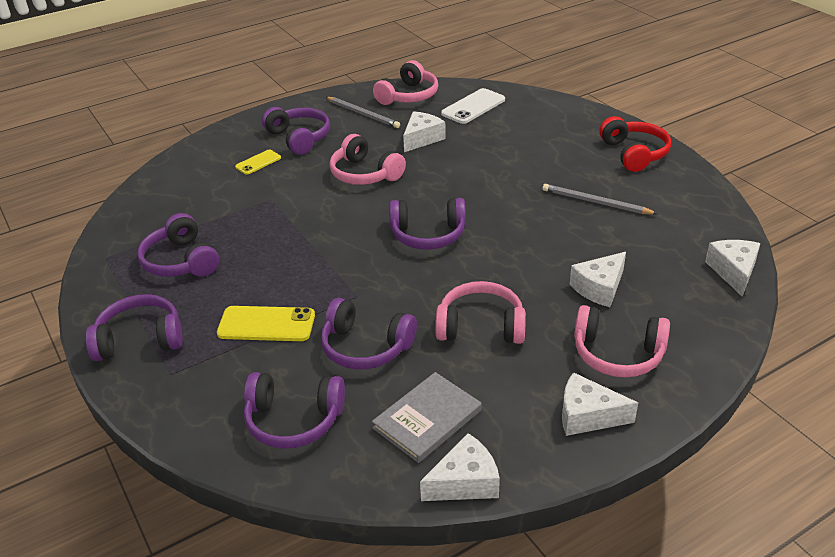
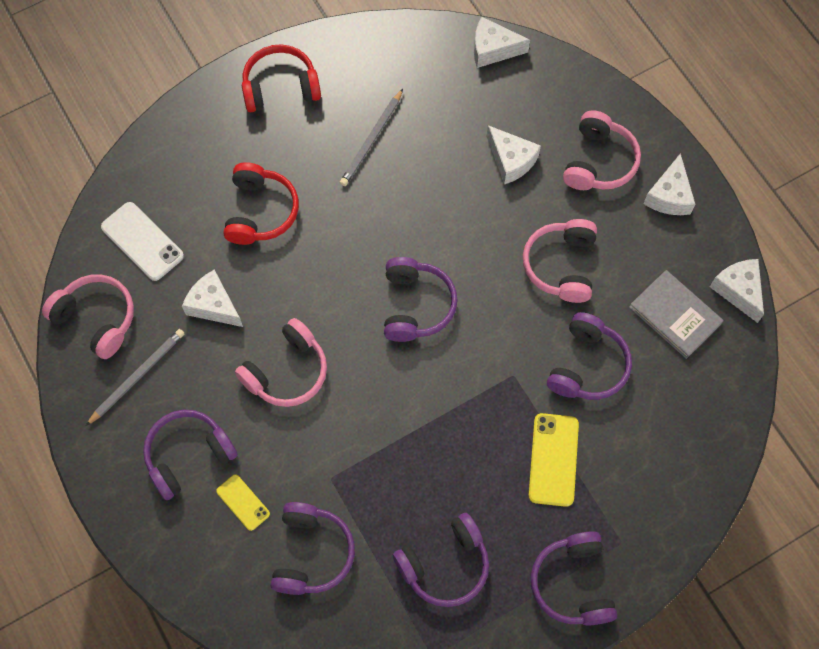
camera: 90 degrees left, 30 degrees up
(294, 420) = (678, 423): purple headphones -> purple headphones (311, 553)
(509, 152) = (260, 211): none -> red headphones

